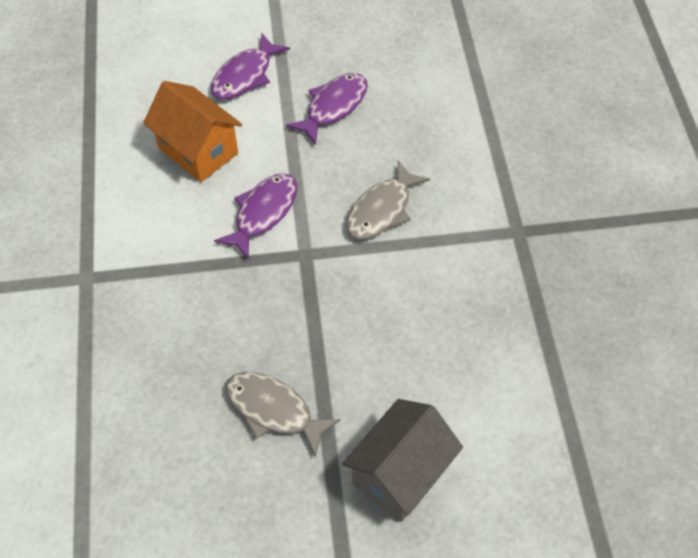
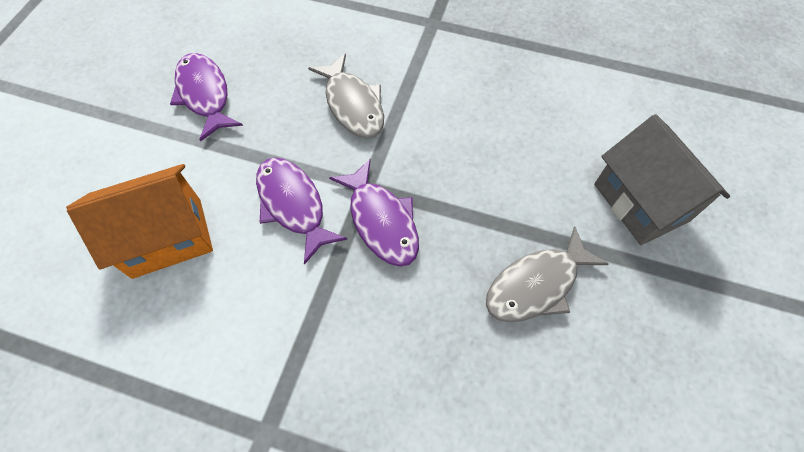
camera: 65 degrees left, 5 degrees up
(245, 75) = (101, 154): purple fish -> purple fish (381, 221)

